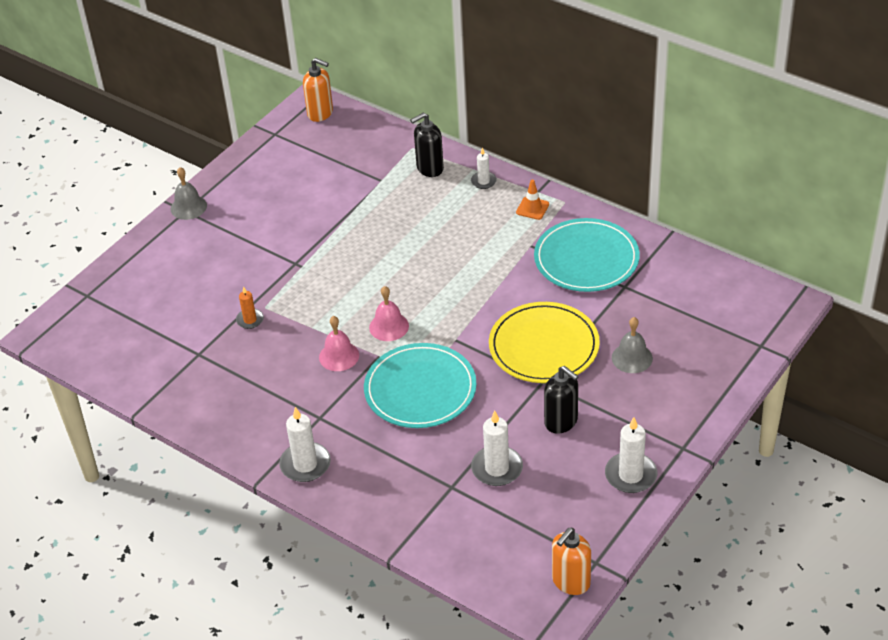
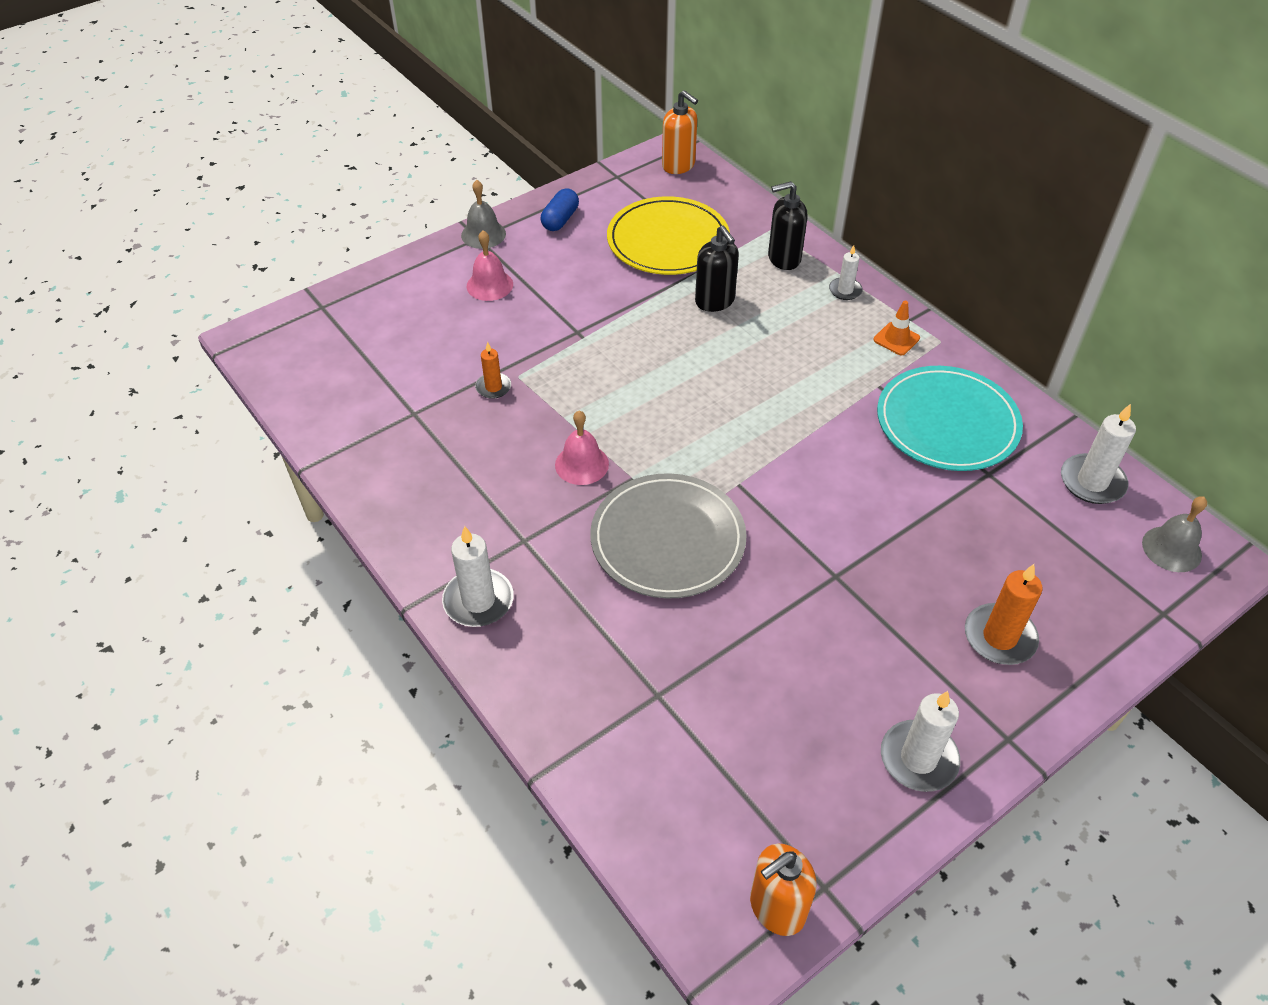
camera: 15 degrees right, 5 degrees up
(244, 180) = (560, 220): none -> blue capsule
(389, 326) = (659, 442): pink bell -> pink bell (489, 285)
(420, 389) = (668, 539): turquoise plate -> grey plate
(497, 468) = (730, 687): white candle -> white candle (1092, 482)
(544, 346) = (853, 526): yellow plate -> yellow plate (668, 241)
(561, 422) = (843, 644): black soap dispenser -> black soap dispenser (715, 301)
(632, 358) = (970, 578): grey bell -> grey bell (1171, 549)
(661, 389) = (999, 637): none -> orange candle

